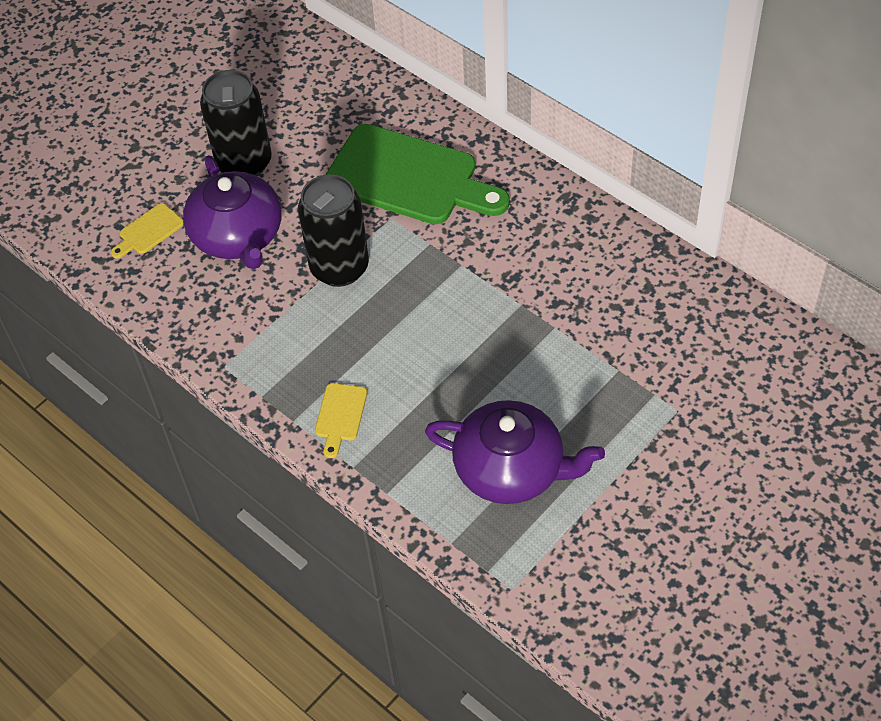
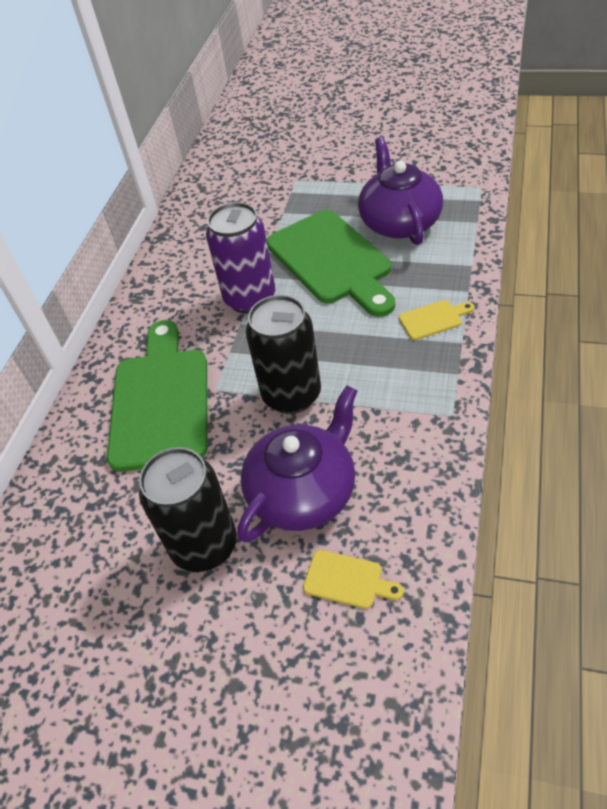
camera: 115 degrees left, 5 degrees down
(491, 285) = (250, 299): none -> purple can
(495, 376) = (332, 261): none -> green cutting board

